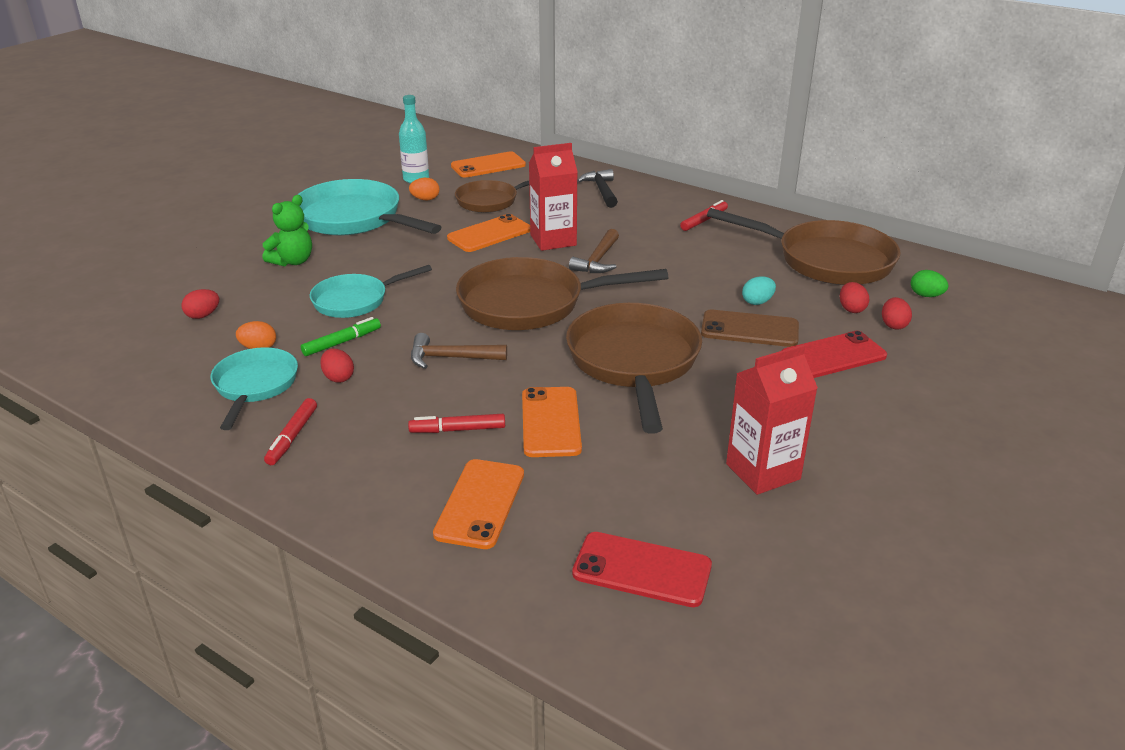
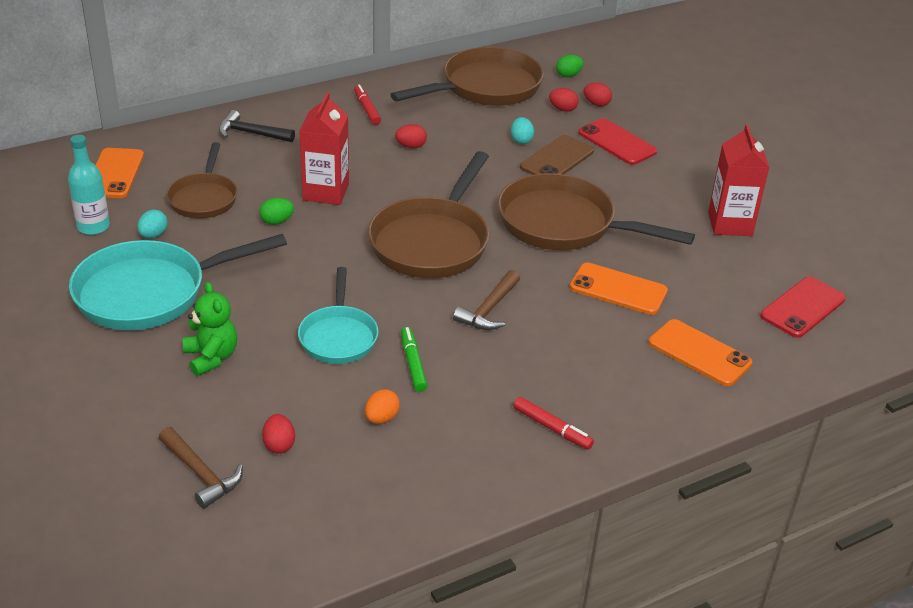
camera: 65 degrees left, 5 degrees up
(255, 386) = (451, 434): turquoise pan -> none
(338, 378) = (474, 380): red egg -> red egg (411, 146)
(425, 199) = (153, 235): orange egg -> turquoise egg
(457, 430) = (599, 336): red marker -> none
(489, 234) = (277, 221): orange phone -> green egg
(598, 260) = (387, 183): brown hammer -> brown hammer (201, 474)
(833, 356) = (617, 142): red phone -> red phone turned 45 degrees counterclockwise

